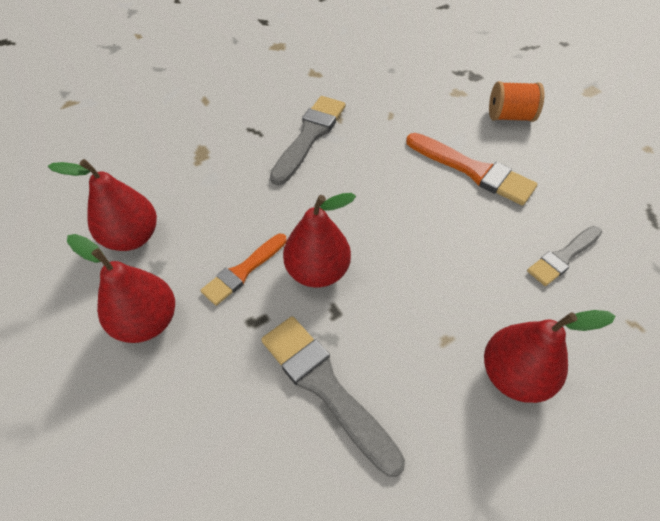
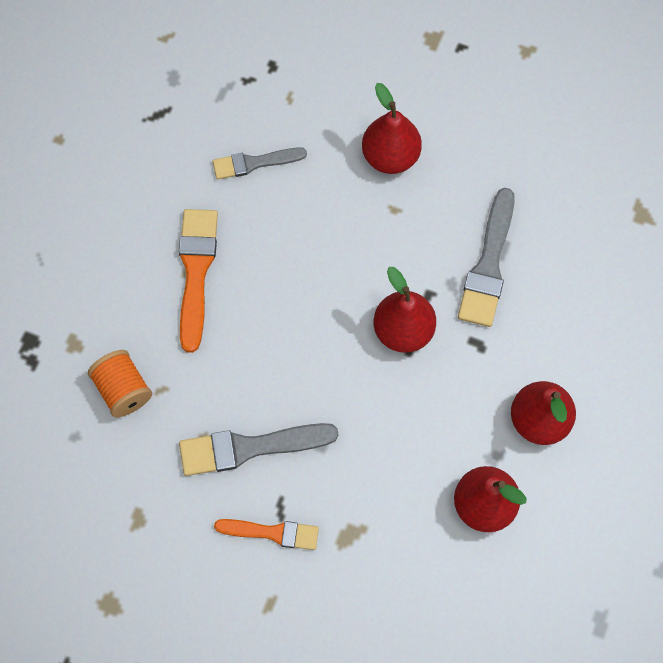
camera: 125 degrees left, 15 degrees up
(243, 270) = (445, 387): orange brush -> orange brush (272, 533)
(509, 116) = (86, 275): orange spool -> orange spool (123, 390)
(563, 257) = (255, 163): grey brush -> grey brush turned 150 degrees clockwise

